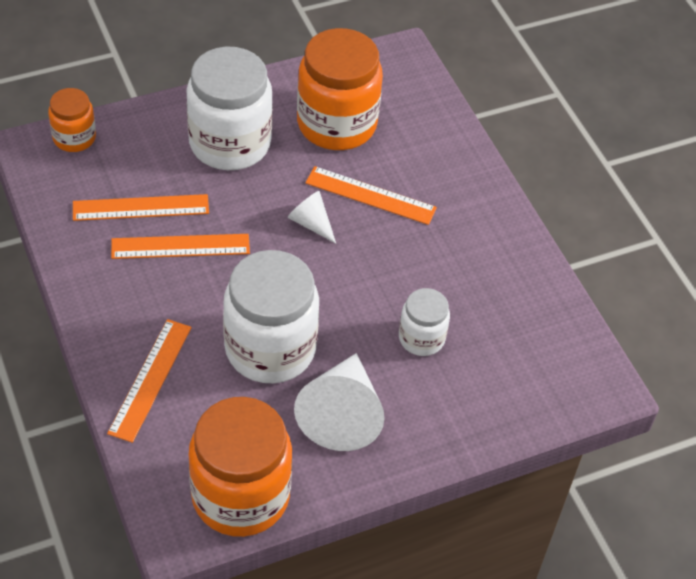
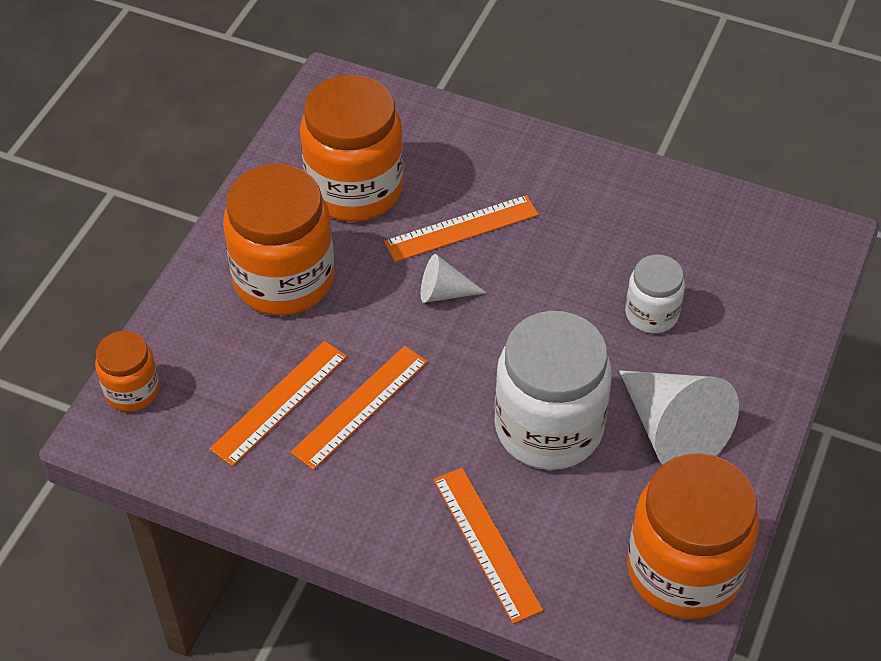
camera: 40 degrees left, 0 degrees up
(230, 143) = (284, 279): white jar -> orange jar

